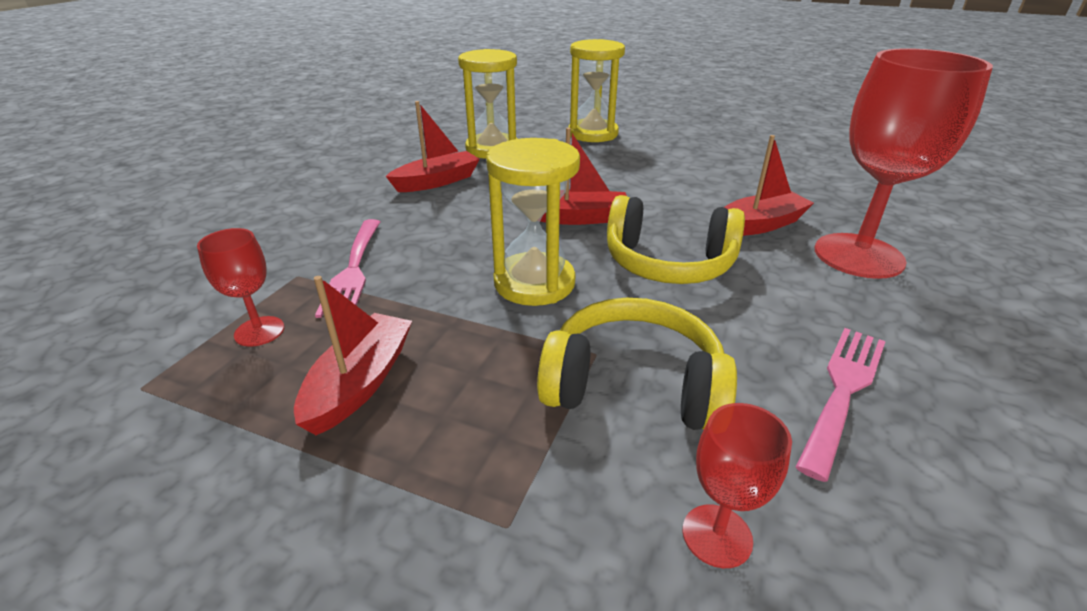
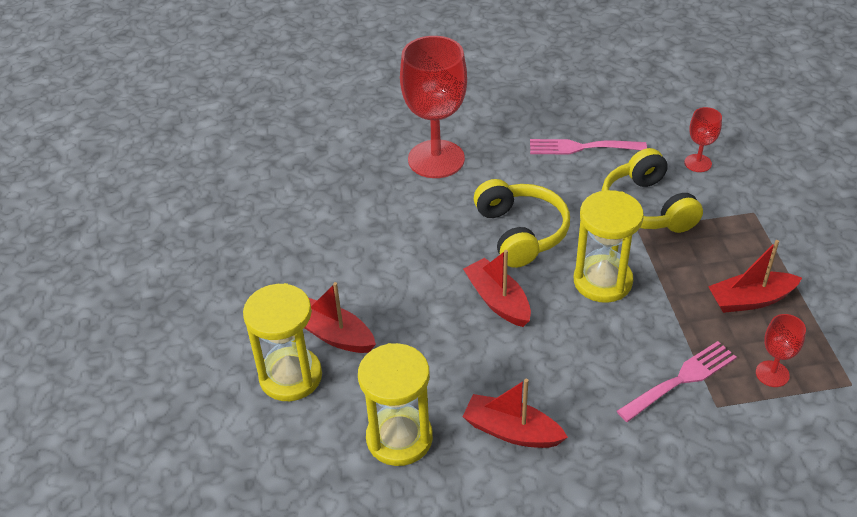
camera: 120 degrees left, 10 degrees up
(759, 225) = (426, 207): red boat -> red boat (334, 335)

